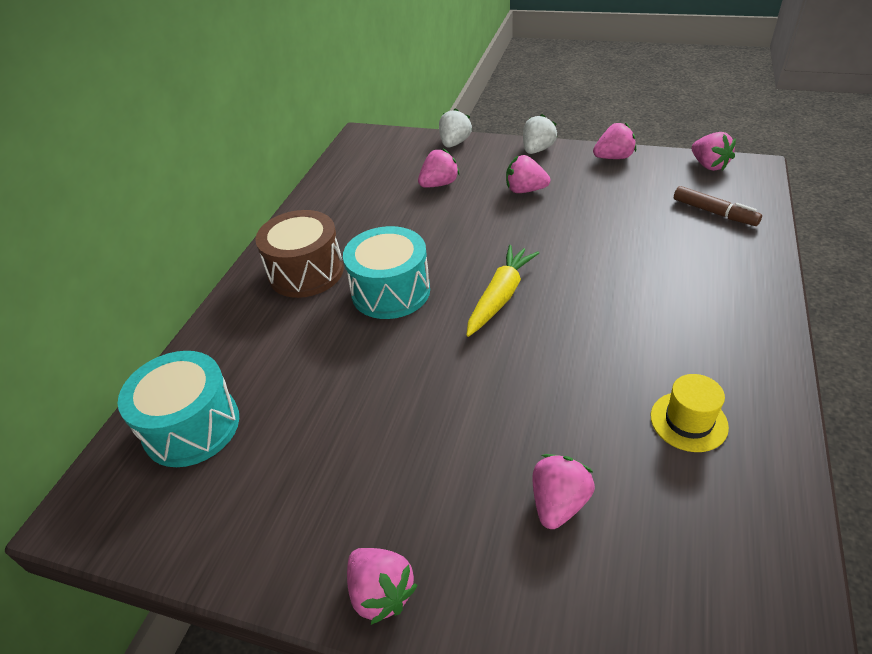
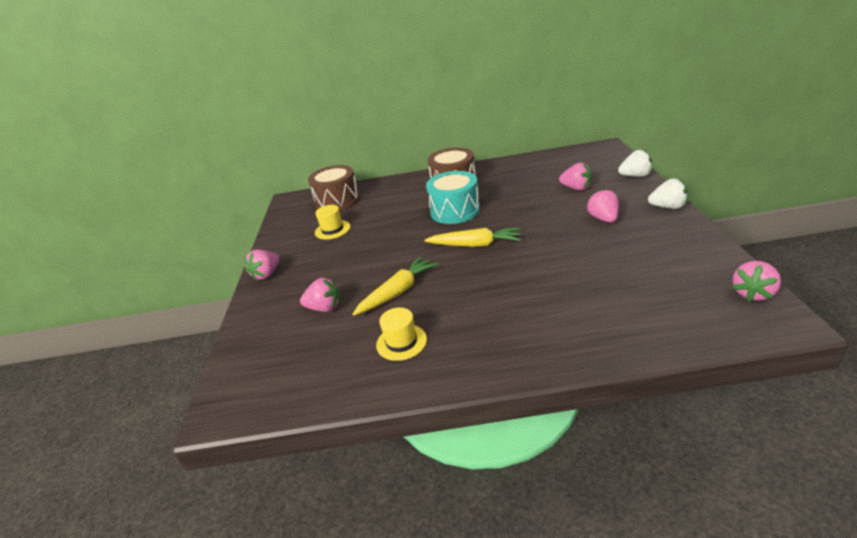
camera: 70 degrees right, 10 degrees down
(192, 426) = (337, 201): turquoise drum -> brown drum
(301, 452) = (332, 230): none -> yellow hat
(567, 401) = (397, 292): none -> yellow carrot
(613, 157) = (700, 242): pink strawberry -> none
(714, 212) = (667, 311): brown marker -> none

